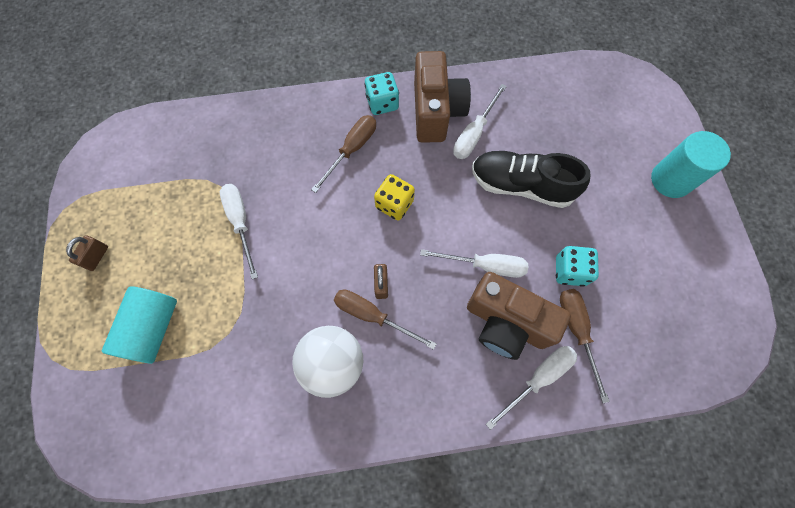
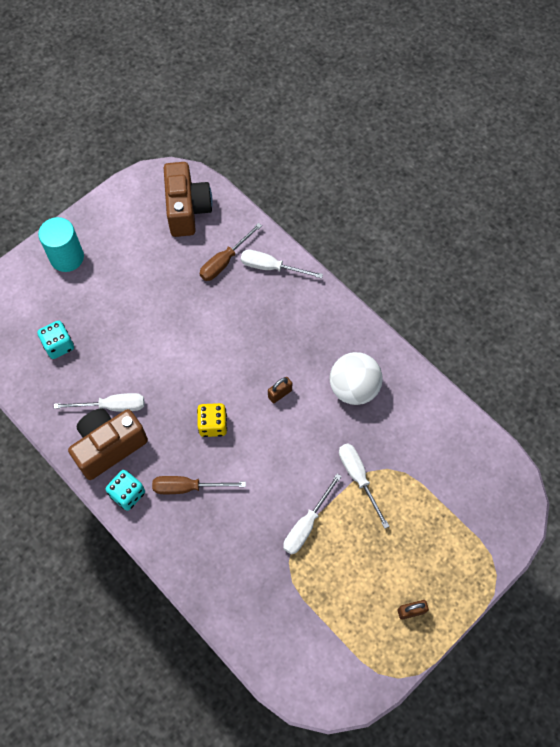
camera: 125 degrees left, 5 degrees down
(153, 328) = (423, 522): turquoise cylinder -> none
(373, 316) = (305, 385): brown screwdriver -> none
(485, 265) = (218, 337): white screwdriver -> white screwdriver (358, 478)
(506, 323) = (249, 303): brown camera -> brown camera (187, 210)
(521, 185) = (137, 349): black shoe -> none
(570, 271) = (184, 285): turquoise dice -> turquoise dice (59, 345)

